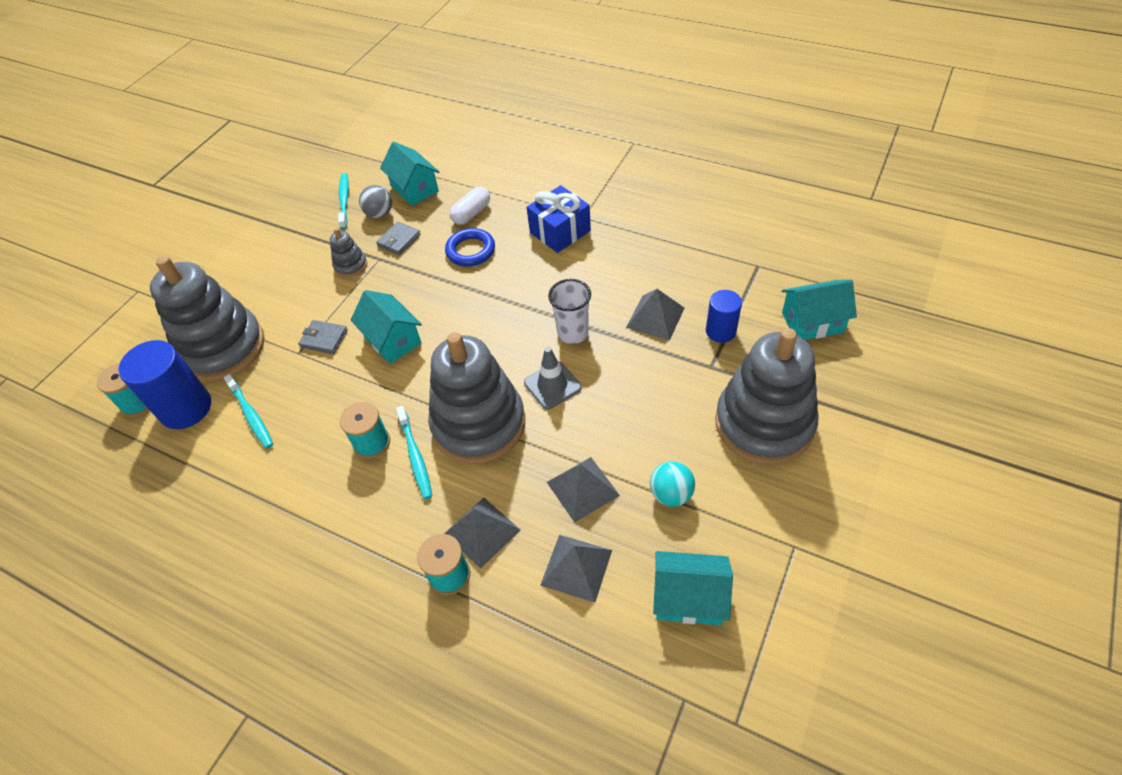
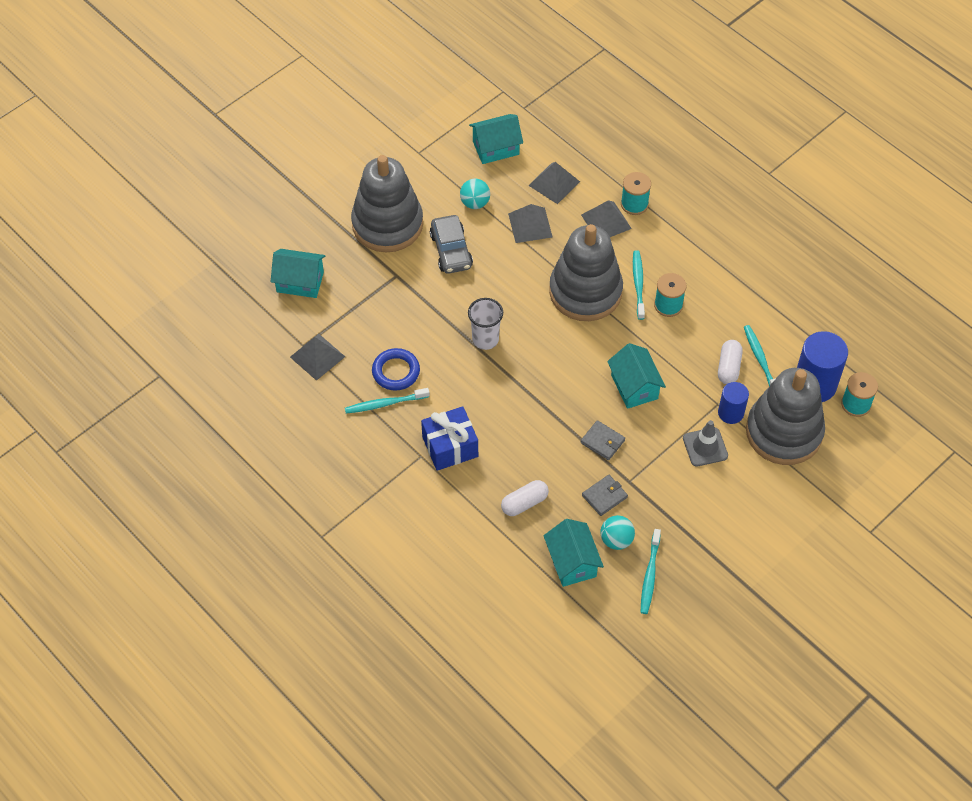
camera: 165 degrees left, 5 degrees up
(288, 394) = (729, 367): none -> white capsule
(324, 339) = (693, 409): grey wallet -> grey wallet (602, 441)
(351, 266) = (657, 482): grey stacking toy -> none
(380, 214) = (616, 540): grey ball -> turquoise ball
(470, 250) = (540, 456): blue ring -> blue ring (396, 371)
(552, 385) = (520, 302): grey traffic cone -> grey traffic cone (705, 447)
(642, 244) = (385, 404): none -> turquoise toothbrush
(655, 317) = (414, 329): grey pyramid -> grey pyramid (317, 357)
(665, 418) = (451, 251): none -> grey car
(689, 598) = (496, 148): turquoise house -> turquoise house turned 45 degrees counterclockwise
(720, 331) = (372, 300): blue cylinder -> blue cylinder (730, 413)

